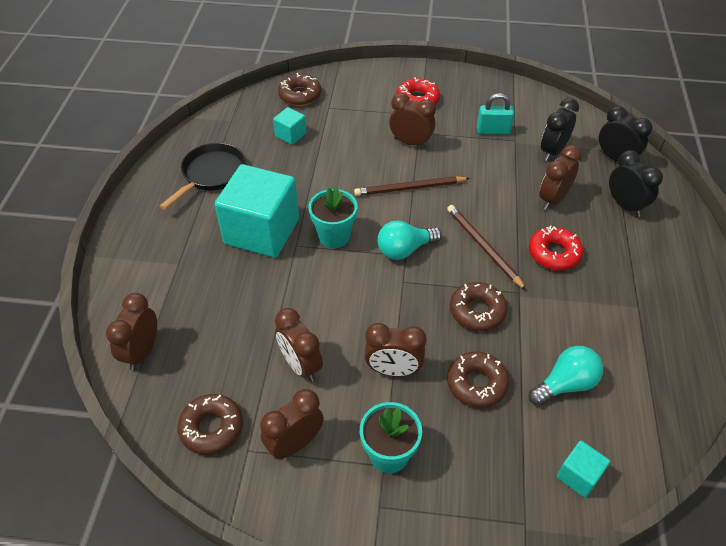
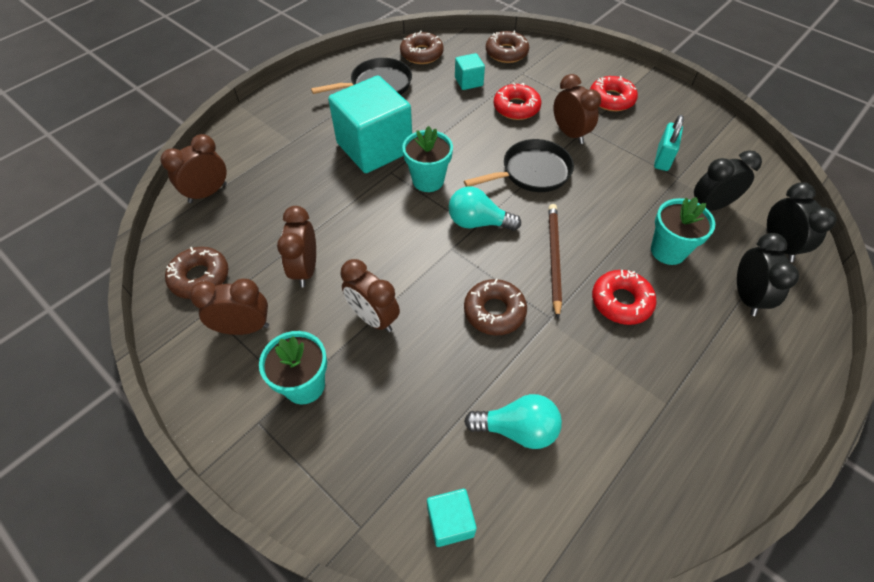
camera: 35 degrees right, 5 degrees up
(350, 140) = (516, 107): none -> red donut
(409, 188) = (531, 172): brown pencil -> black pan
(476, 383) = (434, 374): brown donut -> brown donut (421, 54)
(493, 130) = (663, 158): turquoise padlock -> turquoise padlock turned 75 degrees clockwise
(553, 199) = (668, 251): brown clock -> turquoise flower pot

